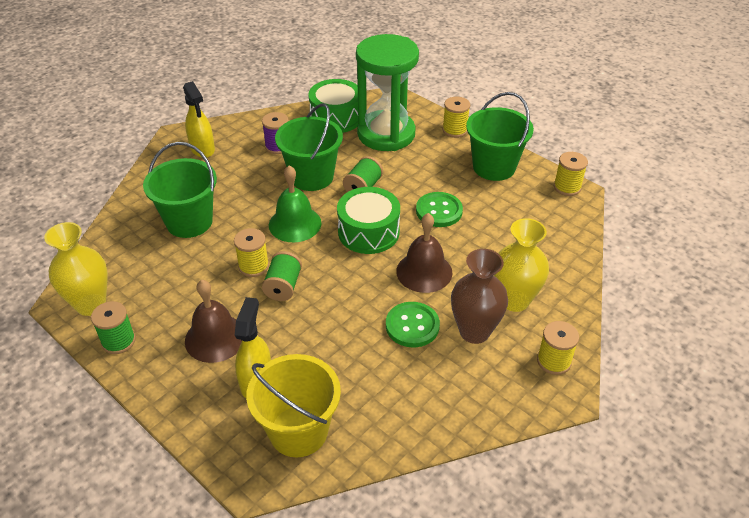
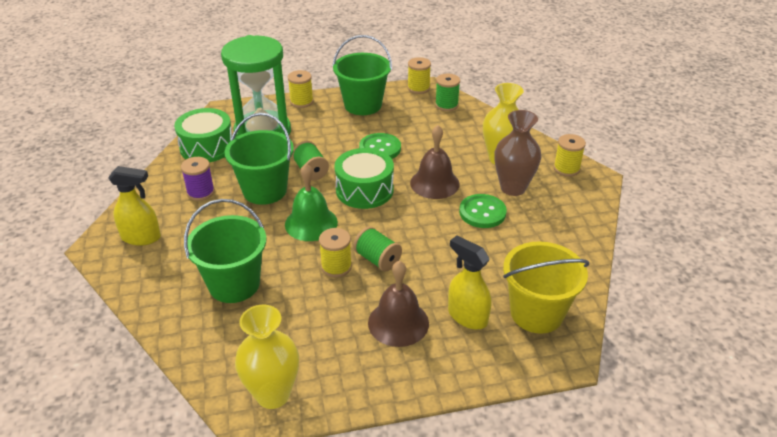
camera: 55 degrees left, 5 degrees down
(118, 341) = (342, 390): green spool -> green spool (446, 105)

